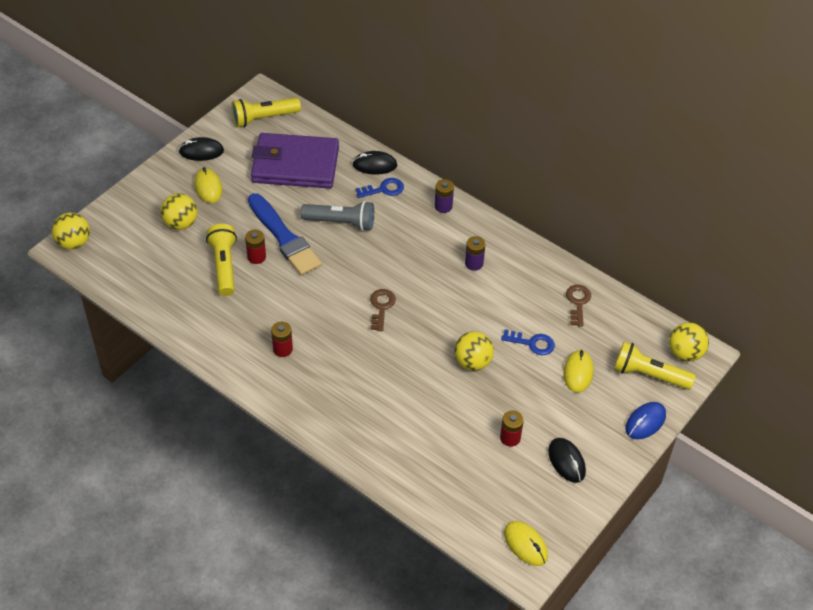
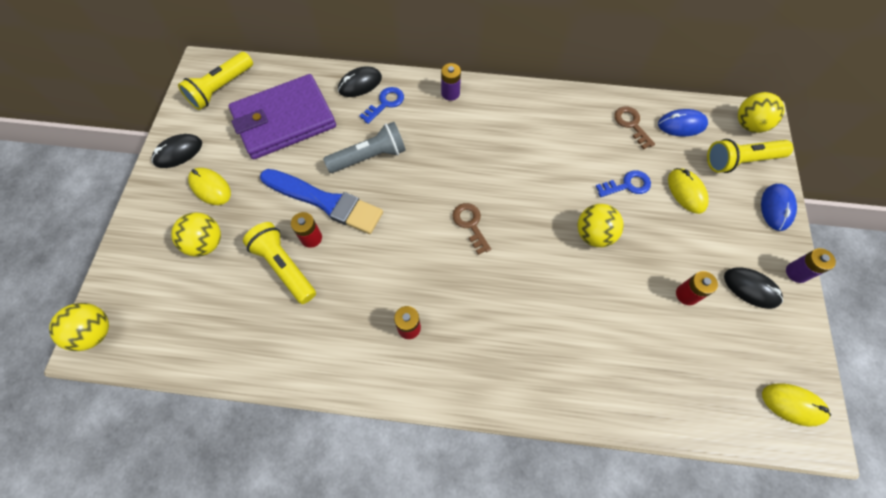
camera: 30 degrees left, 15 degrees up
(474, 263) = (518, 134): purple battery -> purple battery (796, 272)
(622, 324) = (681, 125): none -> blue mouse

